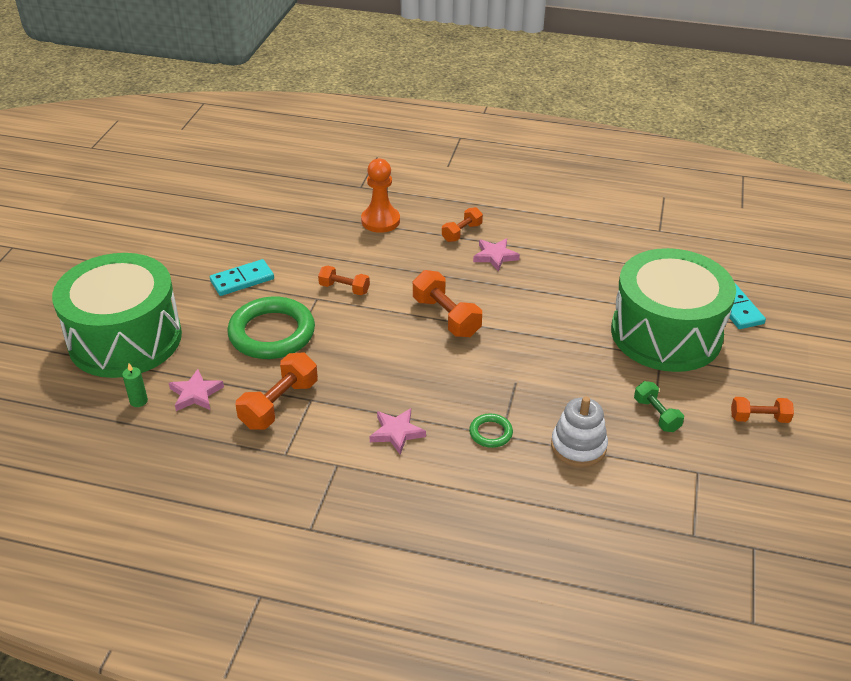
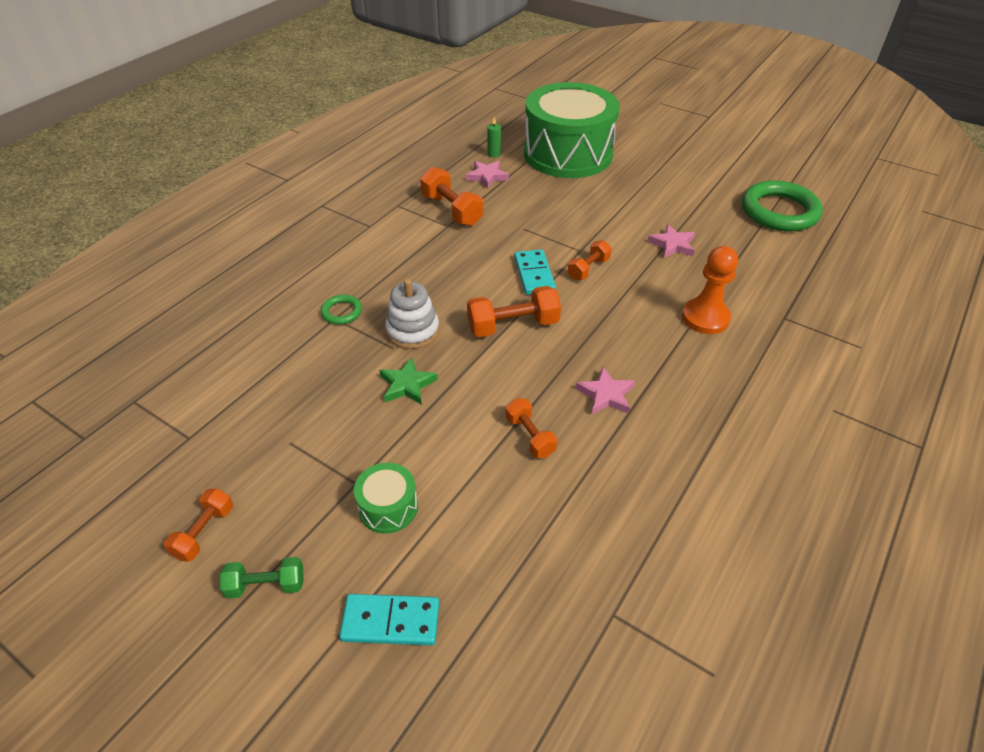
camera: 110 degrees right, 5 degrees up
(242, 280) = (624, 214): turquoise domino -> turquoise domino (534, 274)
(272, 333) = (541, 219): green ring -> green ring (779, 211)
(396, 433) = (380, 260): pink star -> pink star (672, 245)
(461, 232) = (664, 379): orange dumbbell -> orange dumbbell (530, 436)
(552, 359) = (407, 385): none -> green star
(578, 446) = (285, 362): white stacking toy -> white stacking toy (412, 331)
(656, 415) = (277, 438): green dumbbell -> green dumbbell (266, 585)
(666, 334) = (388, 507): green drum -> green drum, size x0.40

